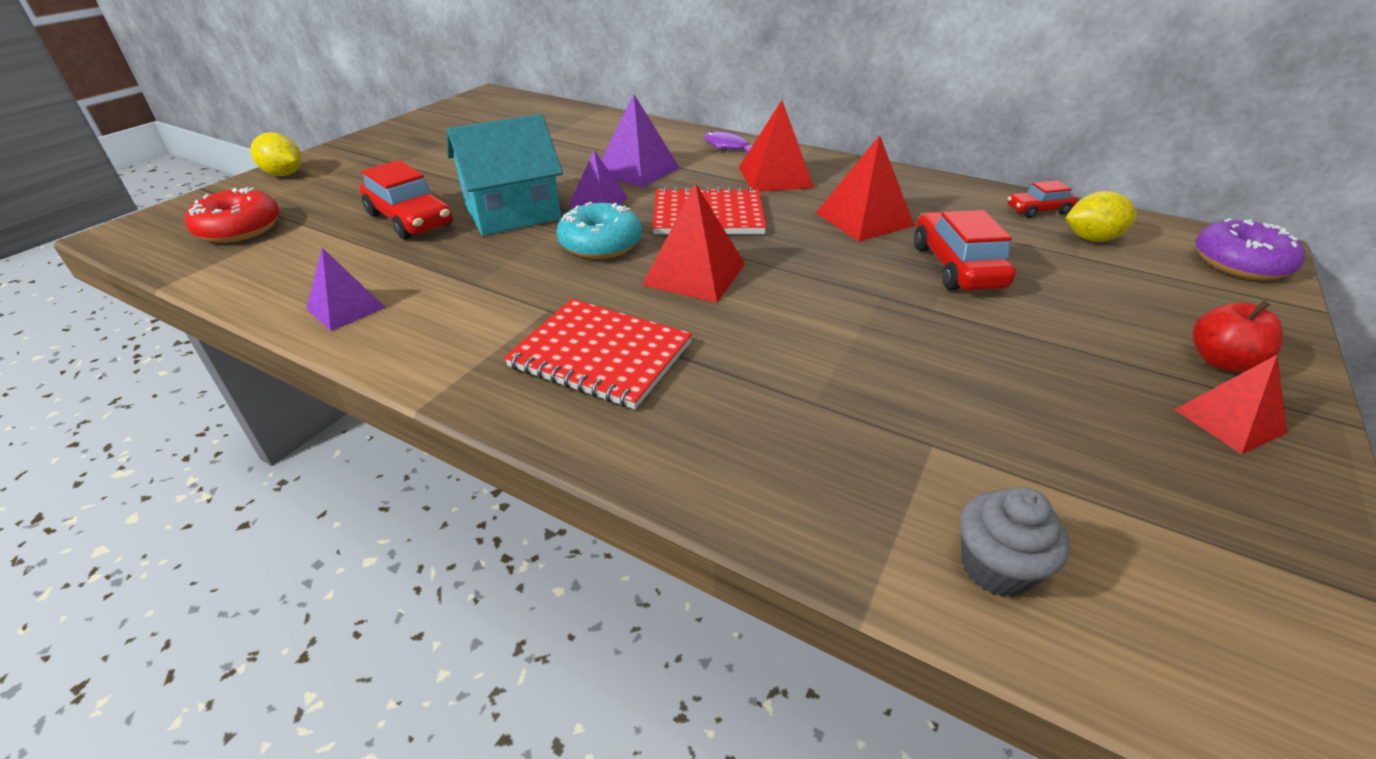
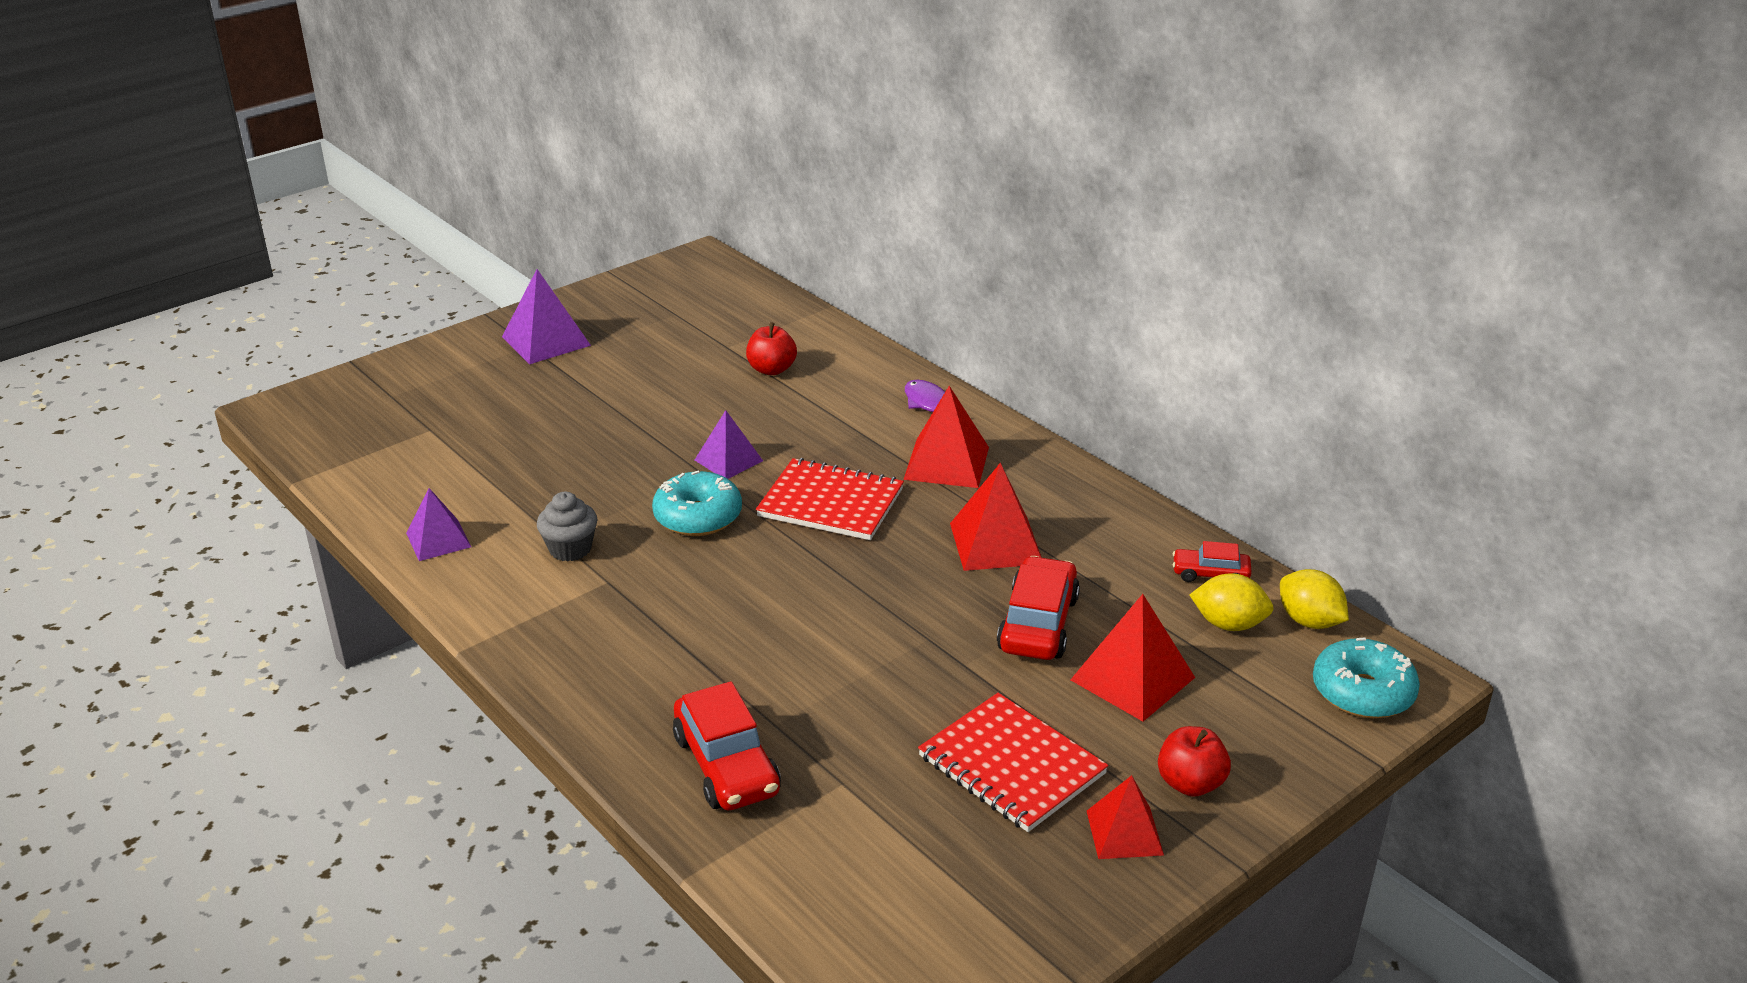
camera: 20 degrees right, 5 degrees down
(239, 229) = (374, 425): red donut -> none
(284, 174) = (433, 356): yellow lemon -> yellow lemon (1309, 621)
(410, 220) = (531, 446): red car -> red car (727, 765)
(512, 212) = (634, 457): turquoise house -> none
(590, 144) = (771, 369): none -> red apple
(601, 355) = (627, 638): red notebook -> red notebook (1011, 765)
(637, 170) = (799, 421): purple pyramid -> purple pyramid (546, 341)
(694, 274) = (765, 573): red pyramid -> red pyramid (1132, 678)
(996, 567) = (804, 876): grey cupcake -> grey cupcake (570, 549)
(1239, 263) = (1362, 692): purple donut -> turquoise donut

